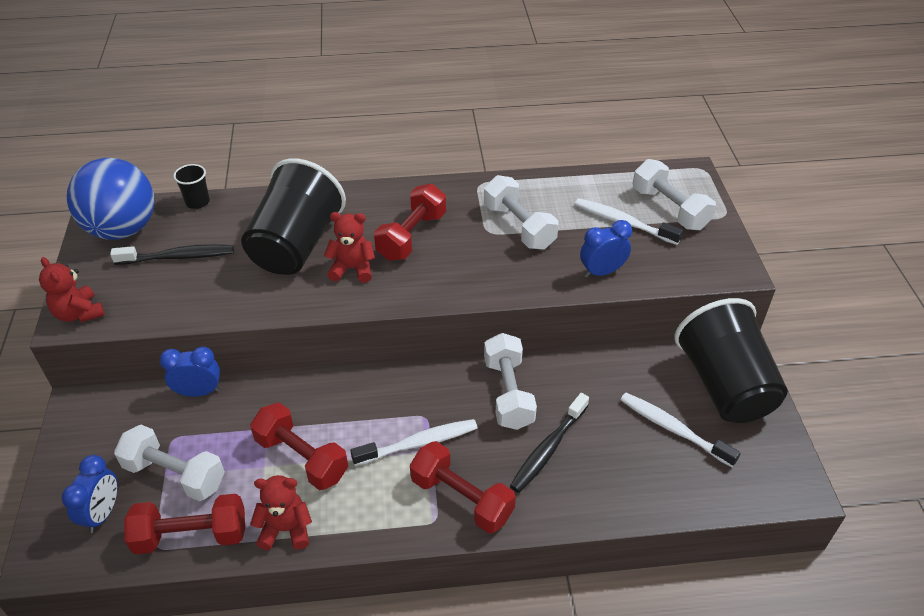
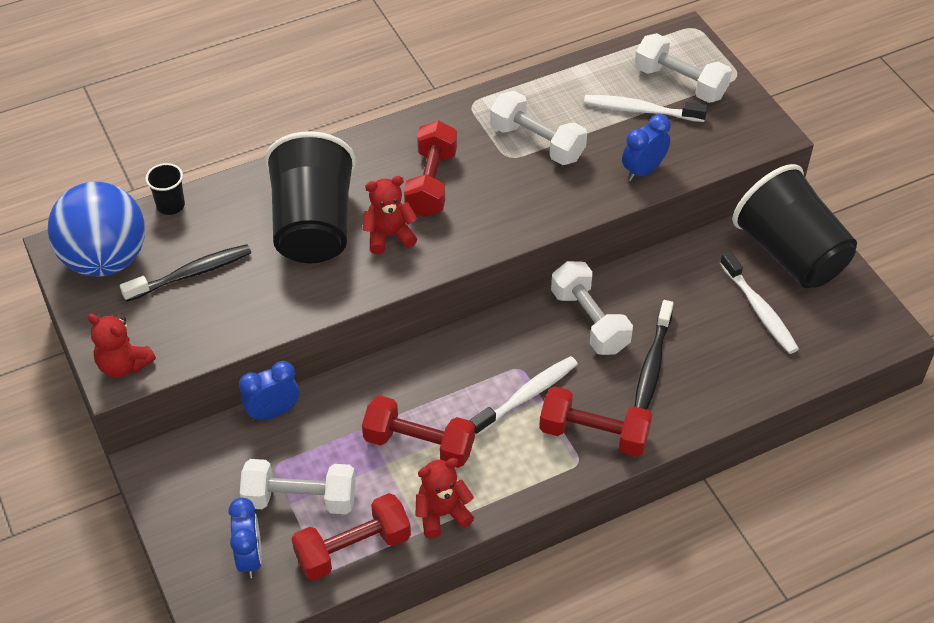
camera: 20 degrees left, 5 degrees up
(673, 429) = (759, 310): white toothbrush -> white toothbrush turned 135 degrees counterclockwise

